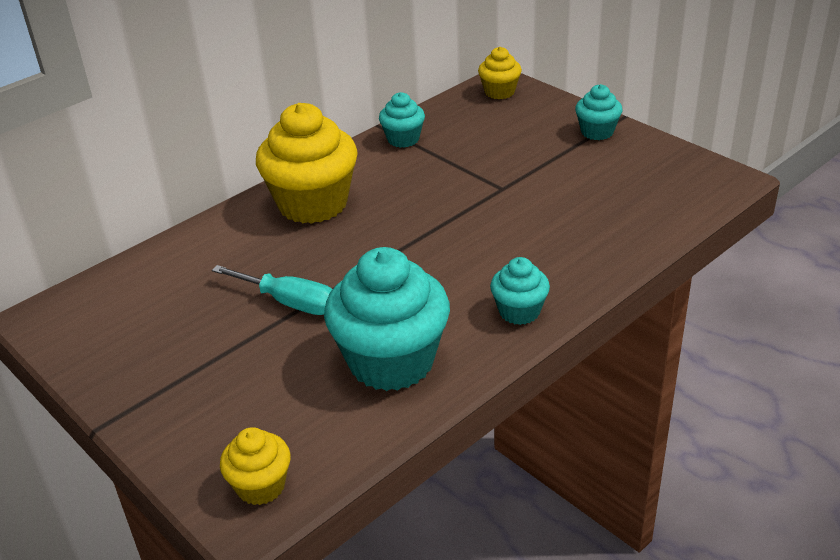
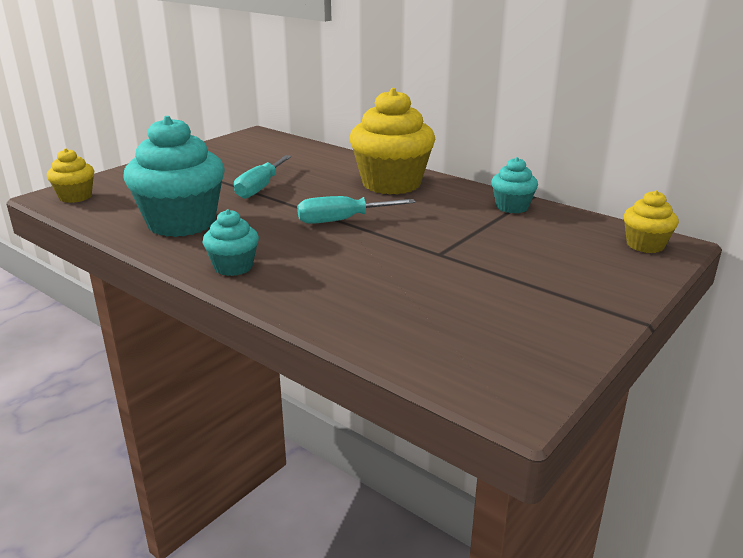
camera: 80 degrees right, 10 degrees down
(412, 240) = (342, 220): none -> turquoise screwdriver
(597, 132) = (588, 303): turquoise cupcake -> none

